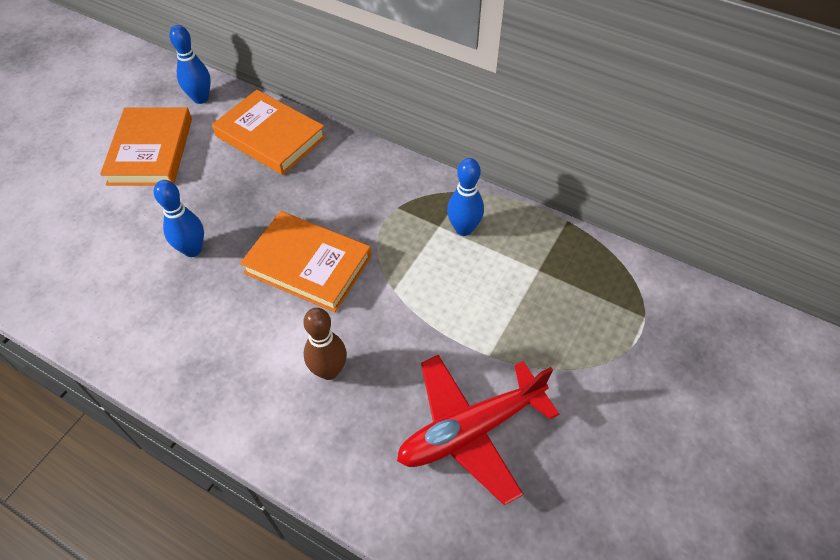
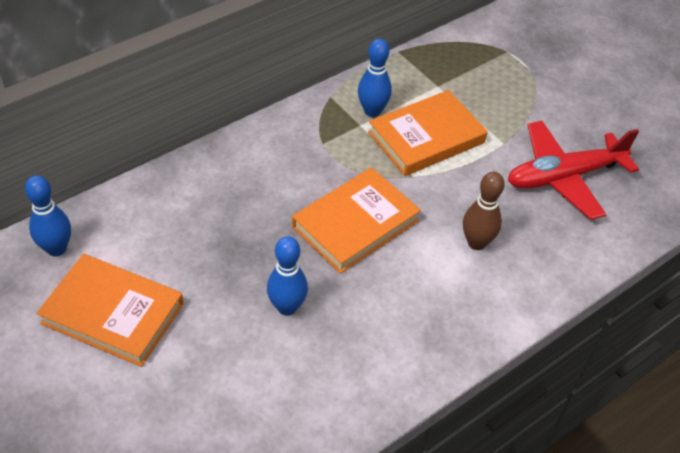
camera: 70 degrees left, 5 degrees down
(270, 137) = (165, 205): orange book -> orange book (426, 138)
(470, 430) = (564, 177): red plane -> red plane turned 75 degrees clockwise

